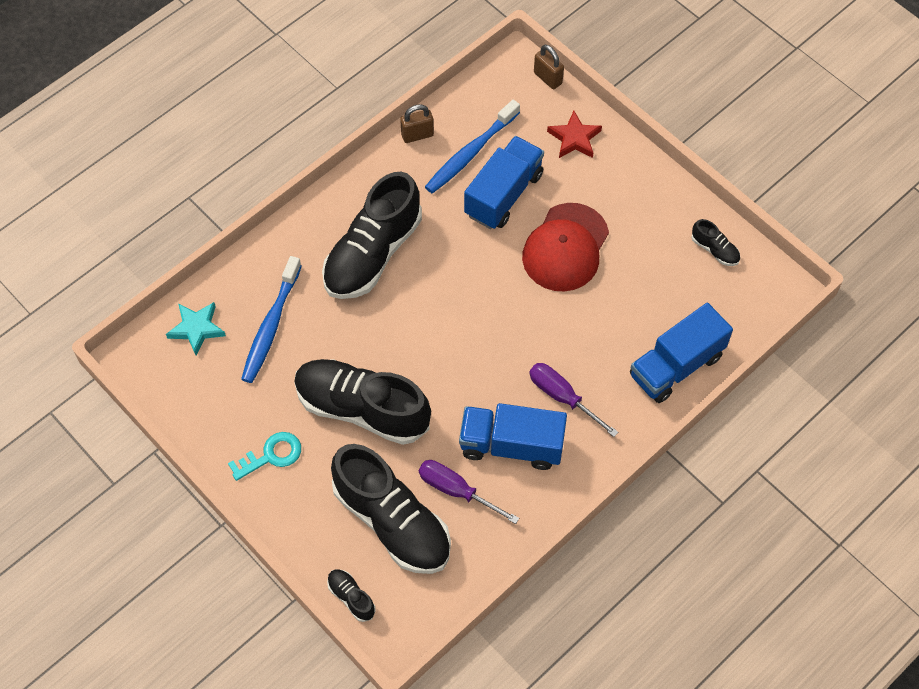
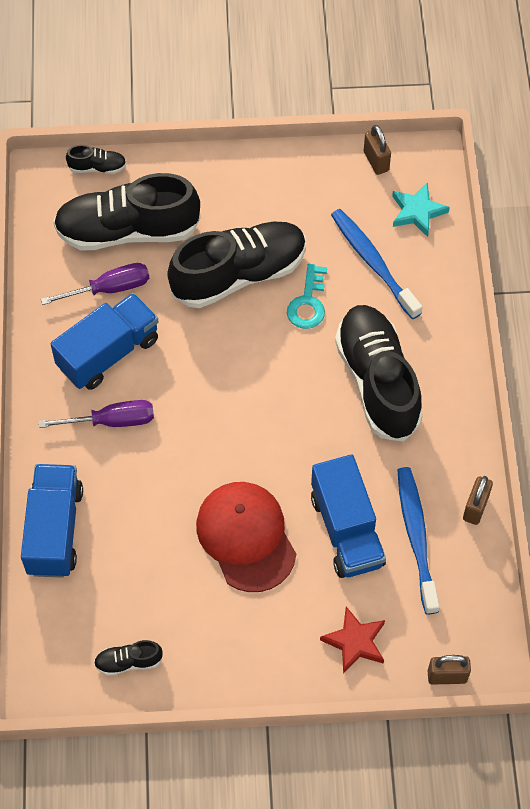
camera: 130 degrees right, 0 degrees up
(169, 391) = (376, 161): none -> brown padlock
(271, 455) = (257, 191): turquoise key -> turquoise key (308, 303)

